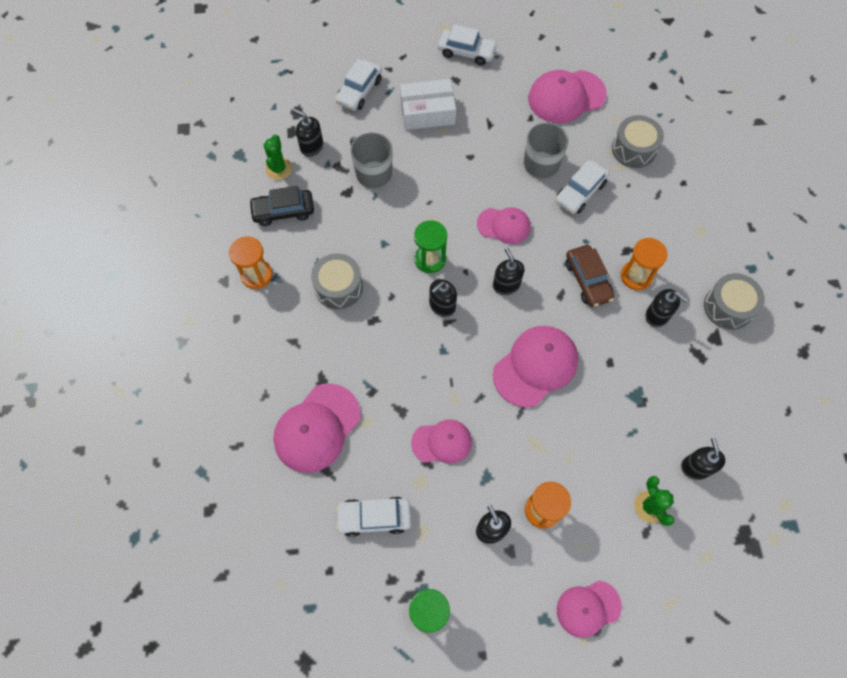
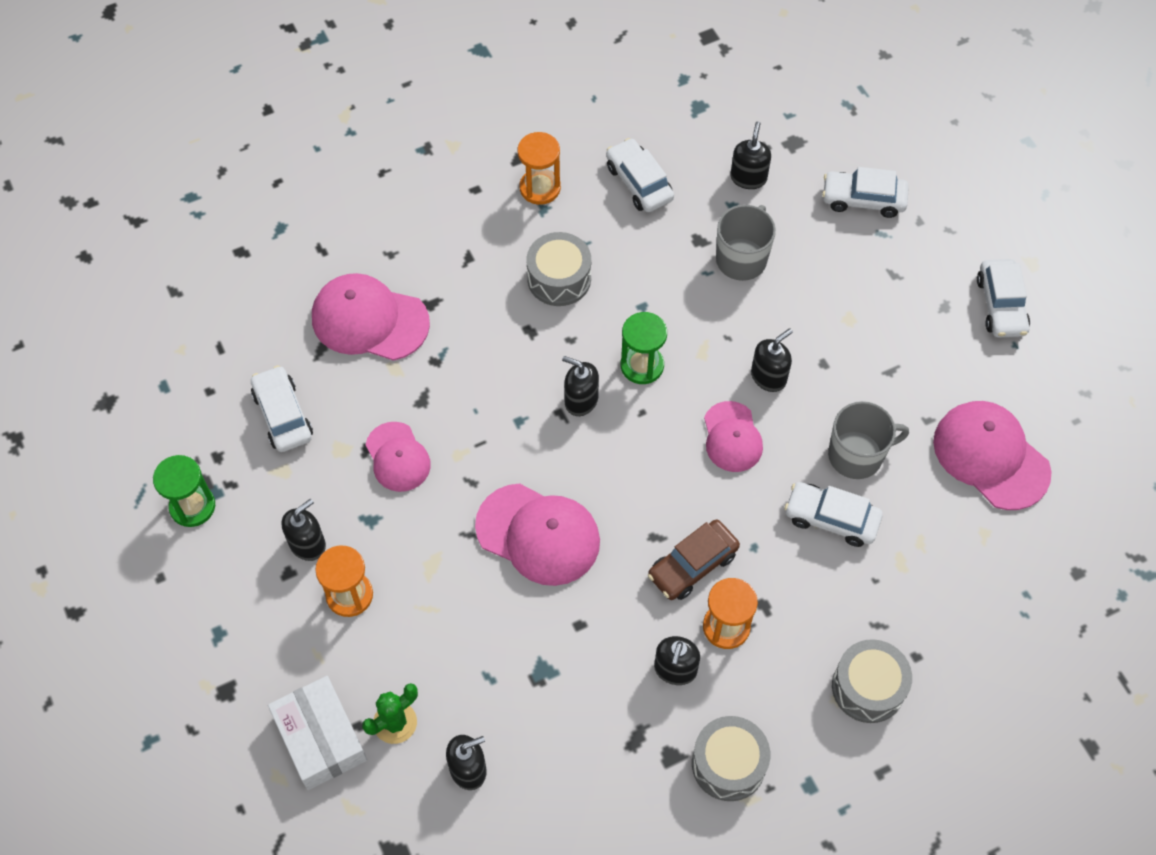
camera: 70 degrees right, 5 degrees down
(278, 169) = (698, 155): green cactus -> none
(283, 211) = (639, 183): black car -> white car
(427, 112) = (871, 289): white box -> white box (320, 738)
(506, 285) = (643, 466): black soap dispenser -> black soap dispenser (768, 377)
(588, 608) = (245, 679): pink cap -> none
(634, 149) = (942, 572): grey drum -> grey drum (868, 687)

